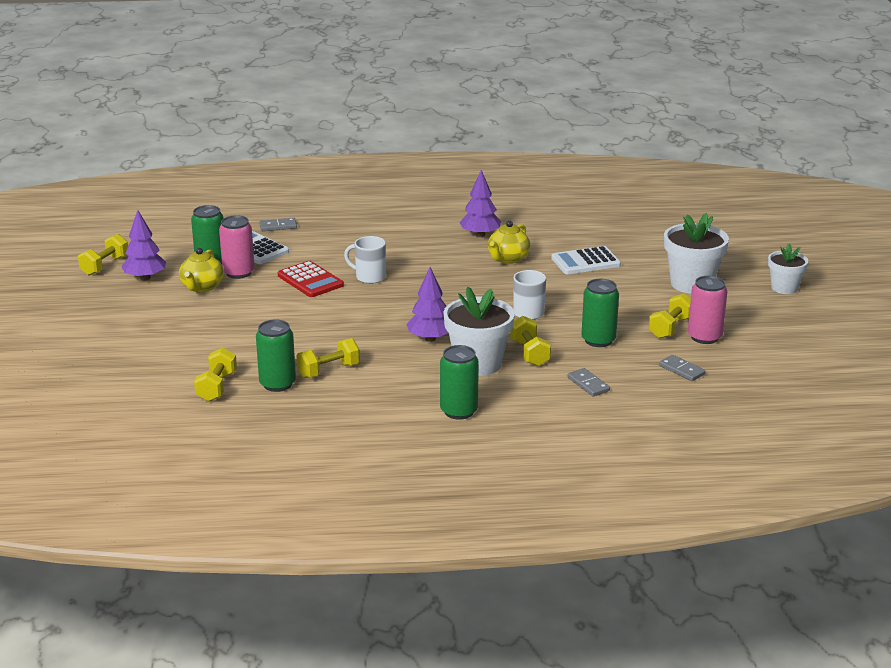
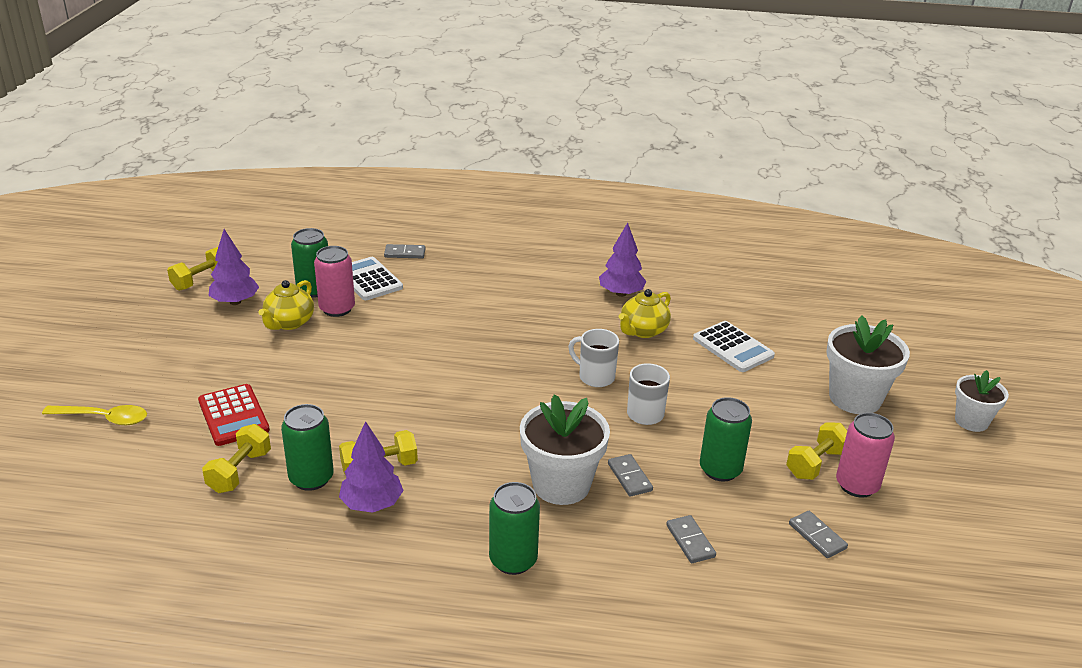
camera: 10 degrees right, 5 degrees up
(81, 368) = (104, 418): none -> yellow spoon
(310, 280) = (410, 330): red calculator -> red calculator (233, 415)
(369, 277) = (477, 335): white mug -> white mug (595, 377)
(430, 339) = (516, 435): purple tree -> purple tree (372, 504)
(530, 353) = (629, 477): yellow dumbbell -> grey domino
(585, 262) = (733, 347): white calculator -> white calculator turned 120 degrees counterclockwise

